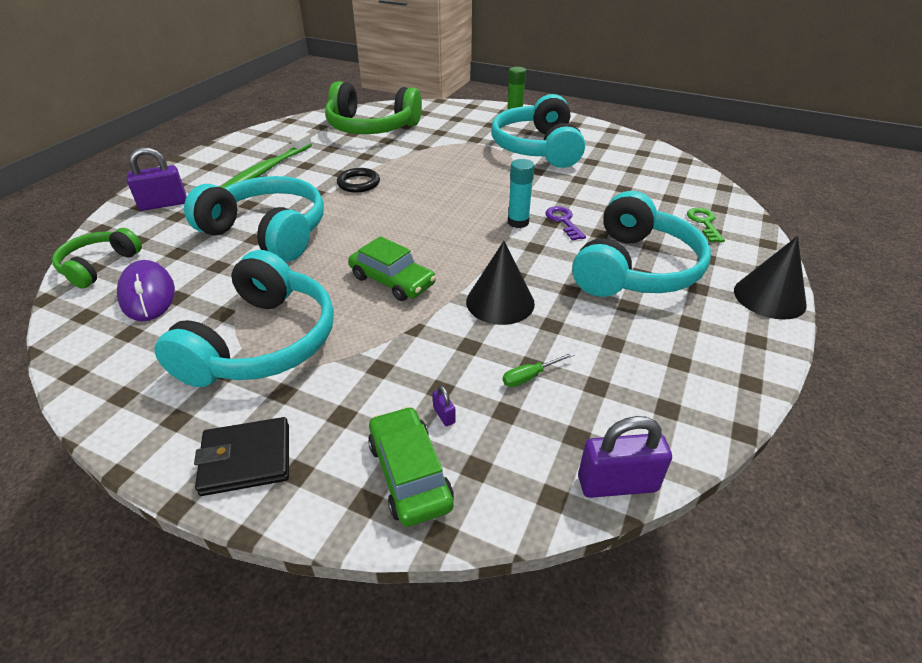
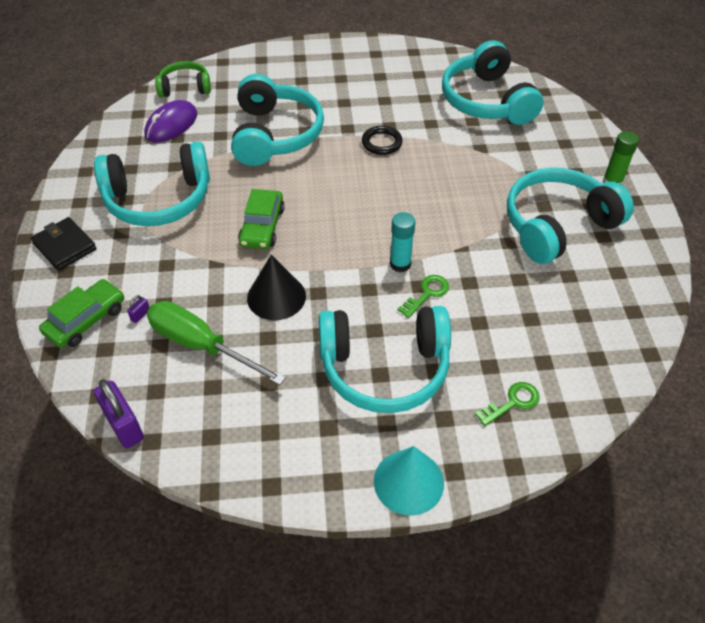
camera: 60 degrees right, 10 degrees up
(163, 204) = (270, 68): purple padlock -> none
(265, 171) = (356, 85): green toothbrush -> none
(371, 127) = (487, 101): green headphones -> turquoise headphones
(530, 376) = (201, 345): green screwdriver -> green screwdriver, size x2.48
(563, 221) = (427, 294): purple key -> green key
(769, 297) = (408, 482): black cone -> turquoise cone

